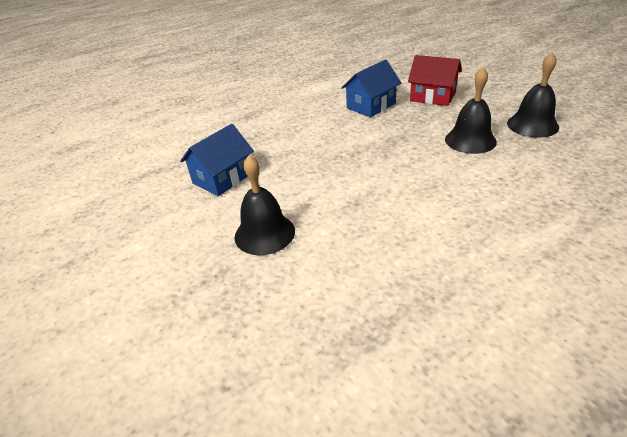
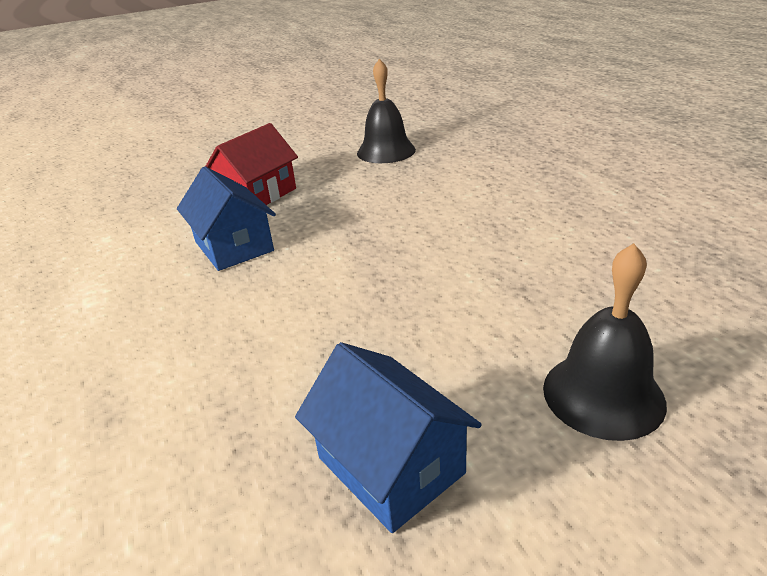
camera: 80 degrees left, 5 degrees down
(470, 140) = (397, 187): black bell -> none

